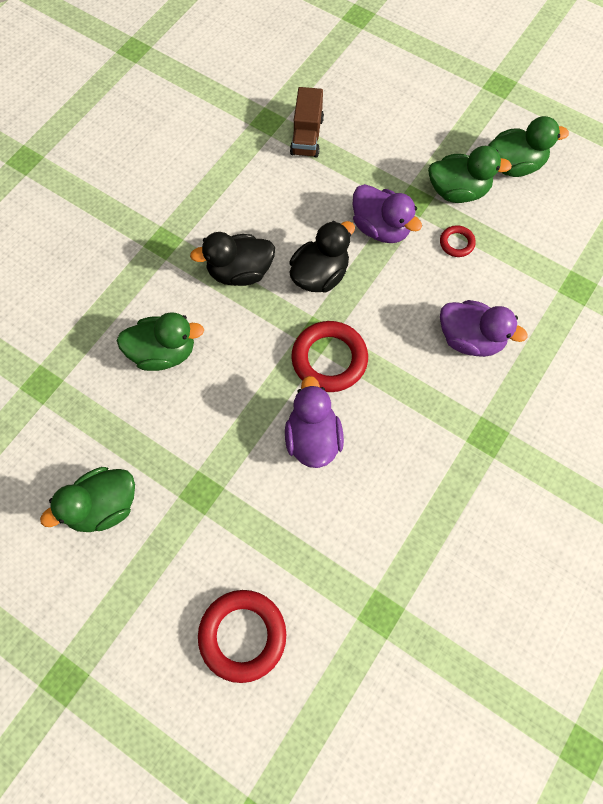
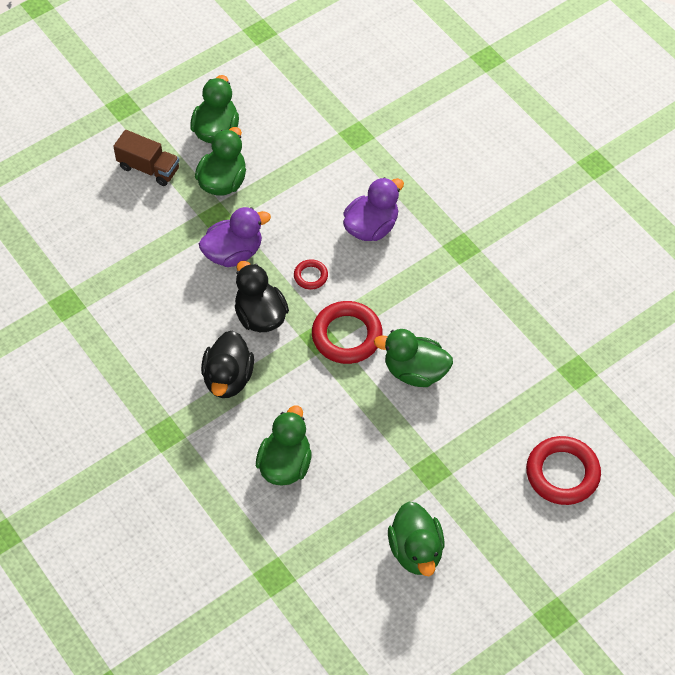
camera: 70 degrees left, 10 degrees down
(307, 136) = (102, 277): brown truck -> brown truck (148, 168)
(313, 438) = (415, 371): purple duck -> green duck
(456, 243) = (275, 202): red ring -> red ring (310, 276)

